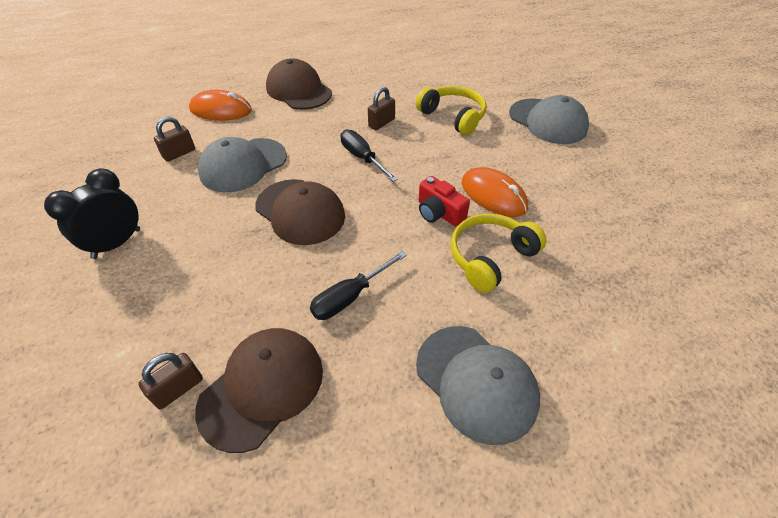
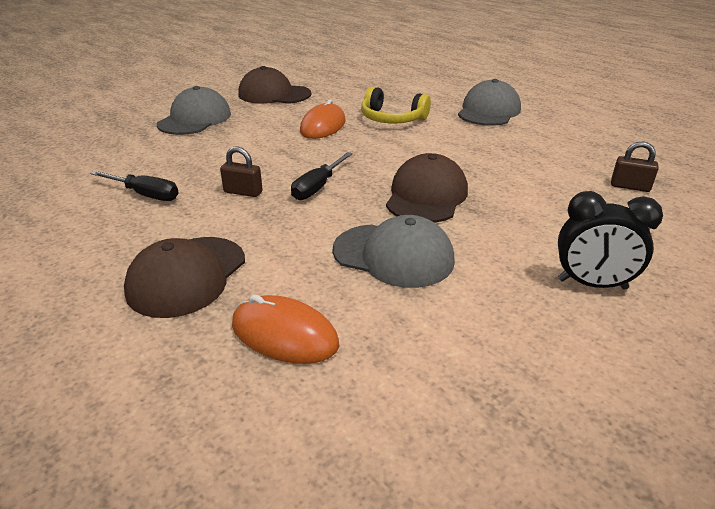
camera: 115 degrees left, 15 degrees down
(179, 153) = (419, 321): brown padlock -> none
(221, 110) = (284, 334): orange mouse -> orange mouse turned 45 degrees counterclockwise
(262, 388) = (583, 161): brown cap -> brown cap (274, 94)
(350, 297) = (484, 153): black screwdriver -> black screwdriver (145, 195)
(439, 212) = (363, 140): red camera -> none
(453, 117) = (208, 158): yellow headphones -> none

